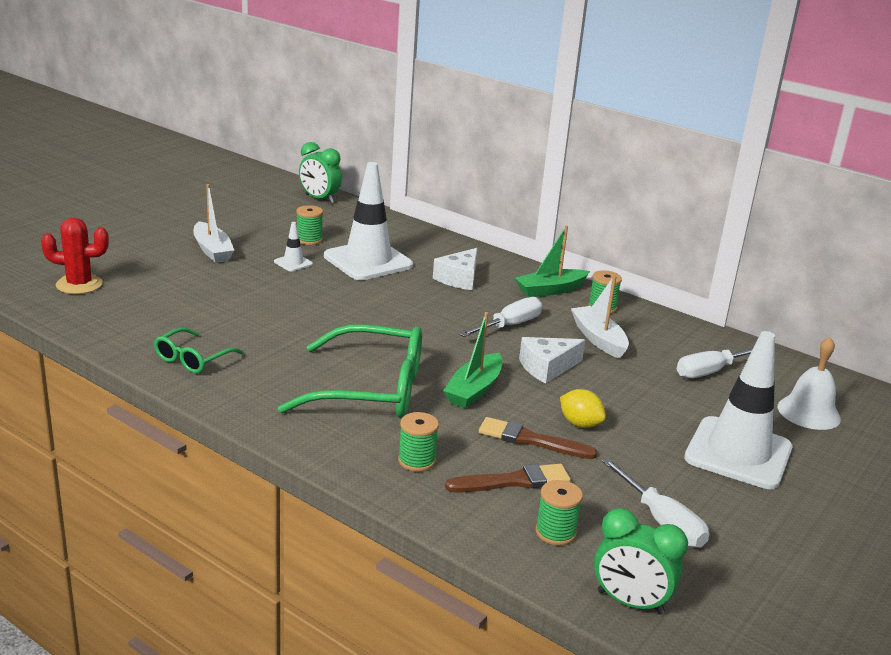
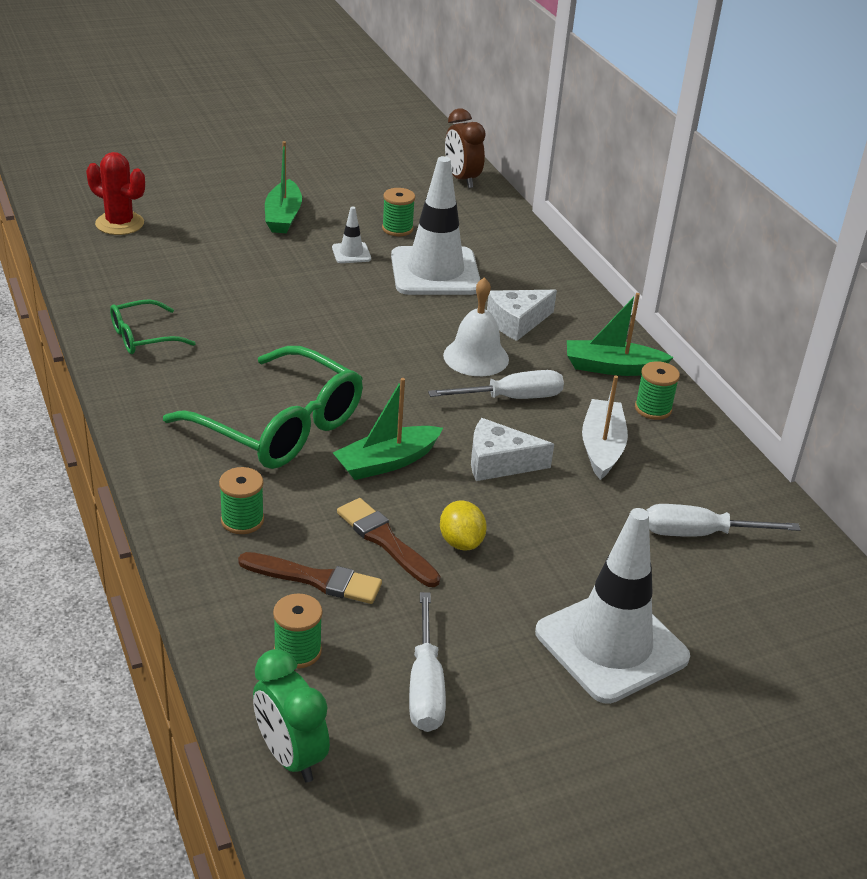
camera: 30 degrees right, 10 degrees up
(212, 250) = (283, 216): white boat -> green boat
(319, 199) = (462, 179): green clock -> brown clock
(809, 412) = (769, 630): white bell -> white bell (476, 357)

